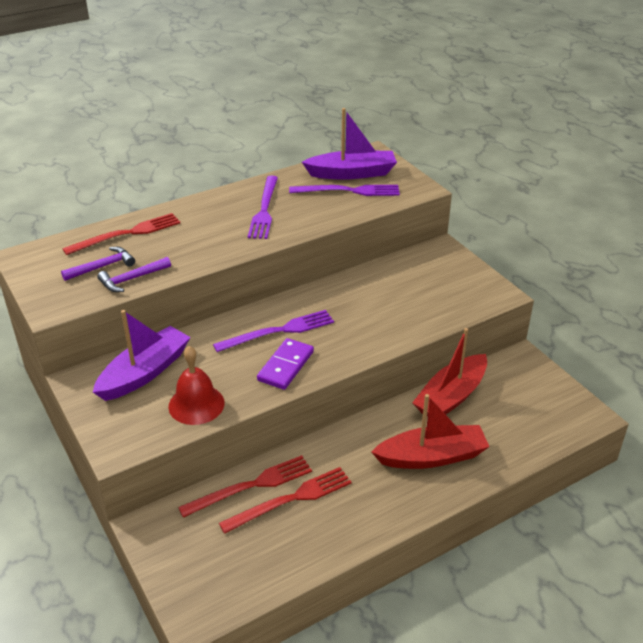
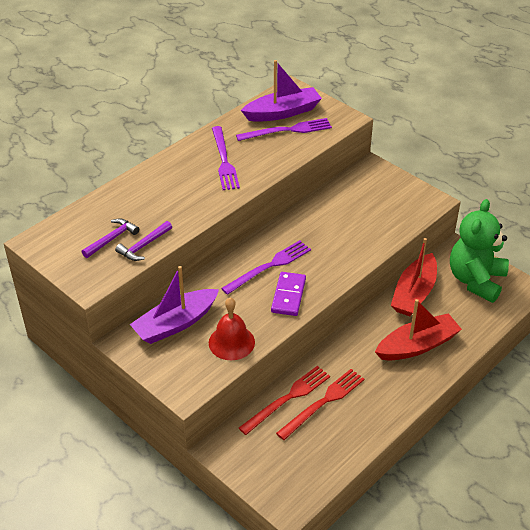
camera: 15 degrees left, 5 degrees up
(127, 234) = (116, 204): red fork -> none
(145, 372) = (175, 324): purple boat -> purple boat turned 150 degrees counterclockwise
(532, 396) = (476, 280): none -> green teddy bear

